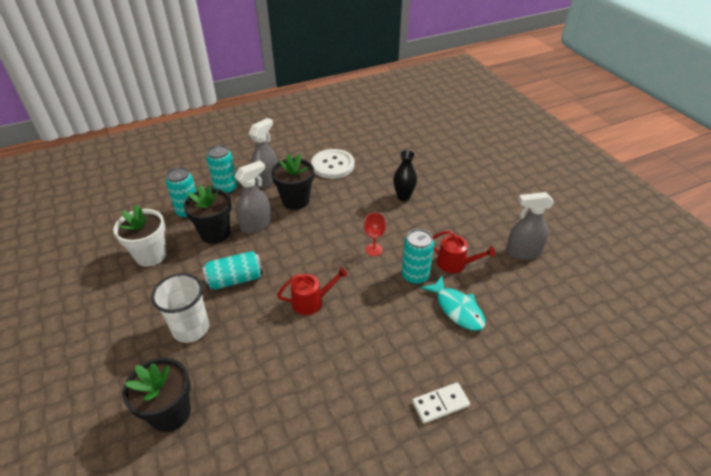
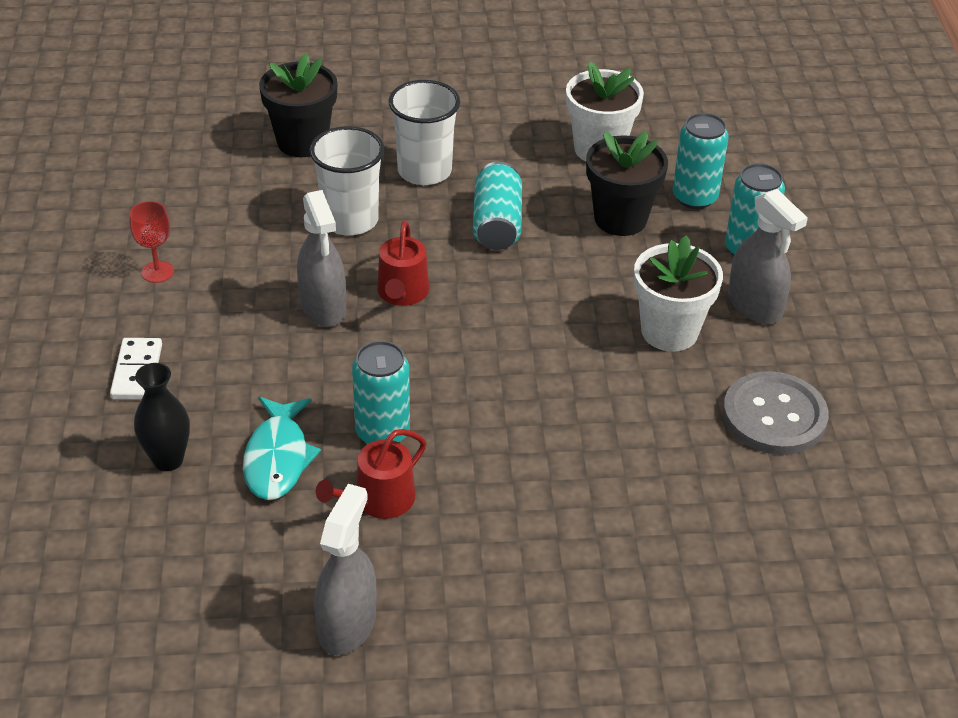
camera: 110 degrees right, 0 degrees up
(254, 349) = (350, 220): none -> white cup
(256, 225) = (620, 268): grey spray bottle -> grey spray bottle (323, 307)
(295, 201) = (669, 331): black flower pot -> white flower pot
(333, 165) = (774, 416): white button -> grey button
(374, 249) = (477, 399): red goblet -> red goblet (157, 272)
(403, 197) = (612, 497): black vase -> black vase (168, 460)
(457, 309) = (277, 458): turquoise fish -> turquoise fish turned 75 degrees counterclockwise

